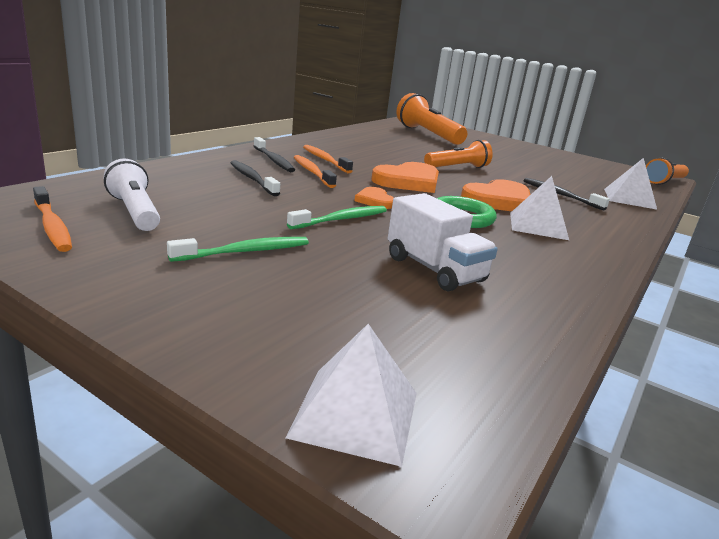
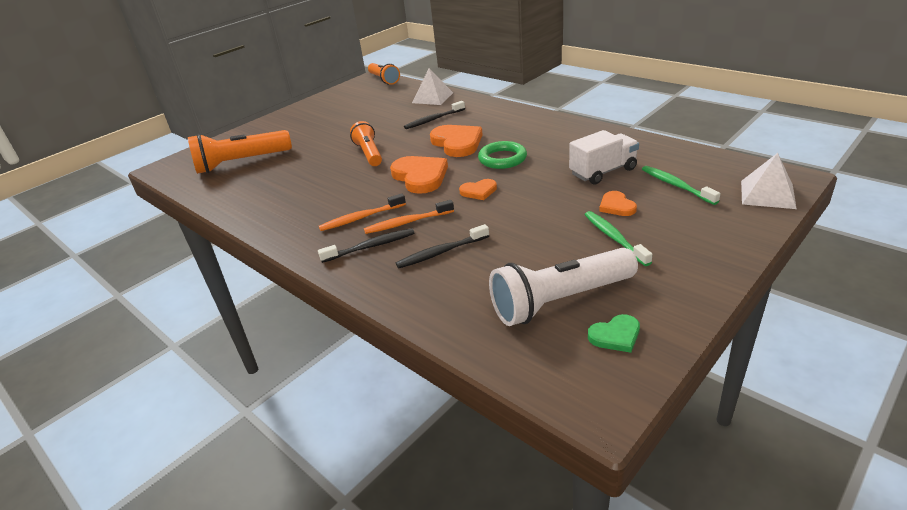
camera: 75 degrees left, 10 degrees up
(52, 227) = (615, 335): orange toothbrush -> green heart
(135, 212) = (560, 301): white flashlight -> white flashlight, size x1.54
(328, 264) = (616, 206): none -> orange heart
(341, 219) = (530, 204): green toothbrush -> green toothbrush (676, 185)
(538, 225) = (506, 134): white pyramid -> none

